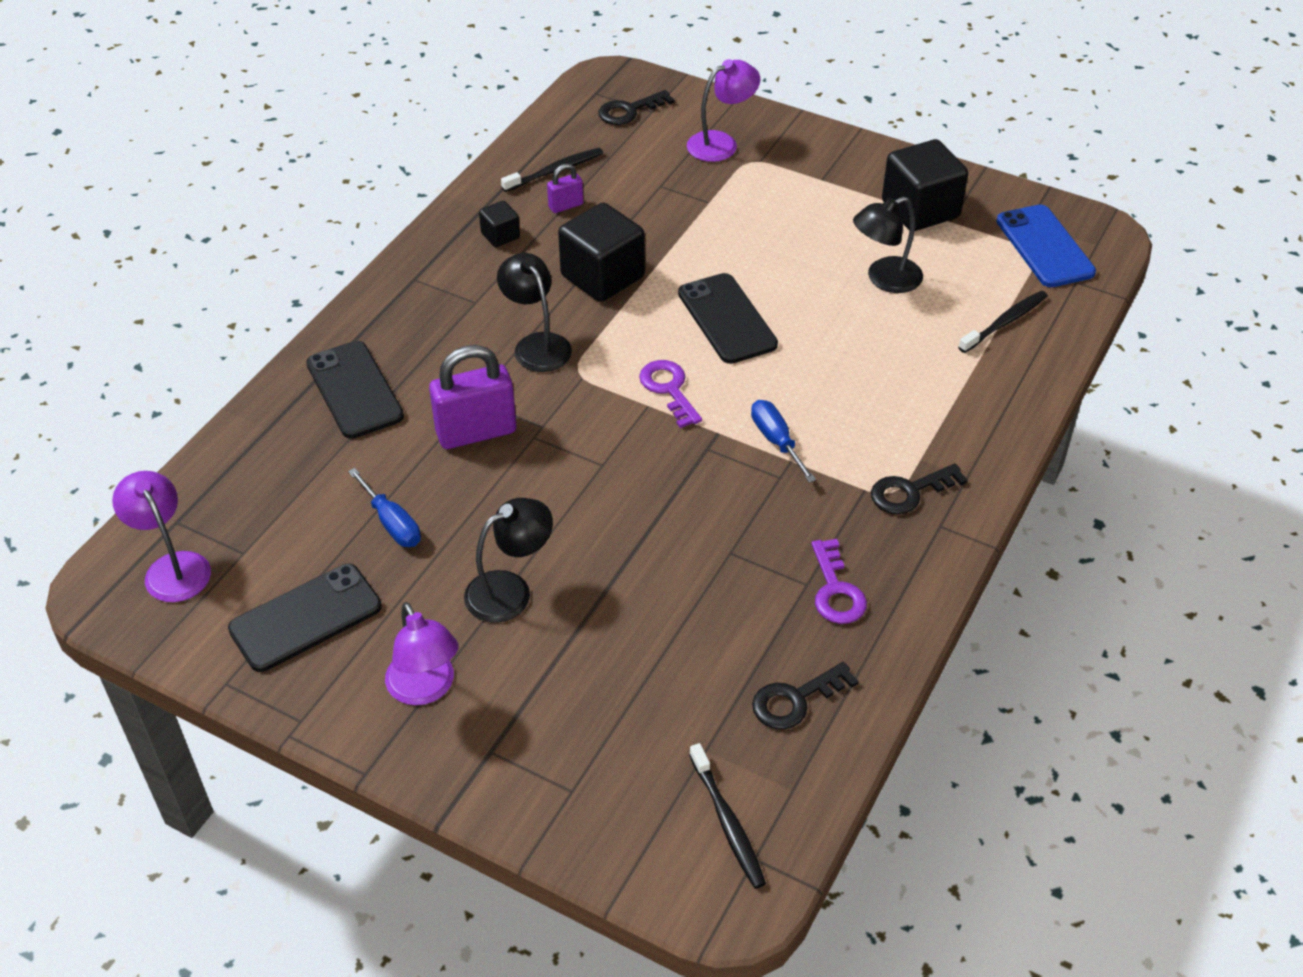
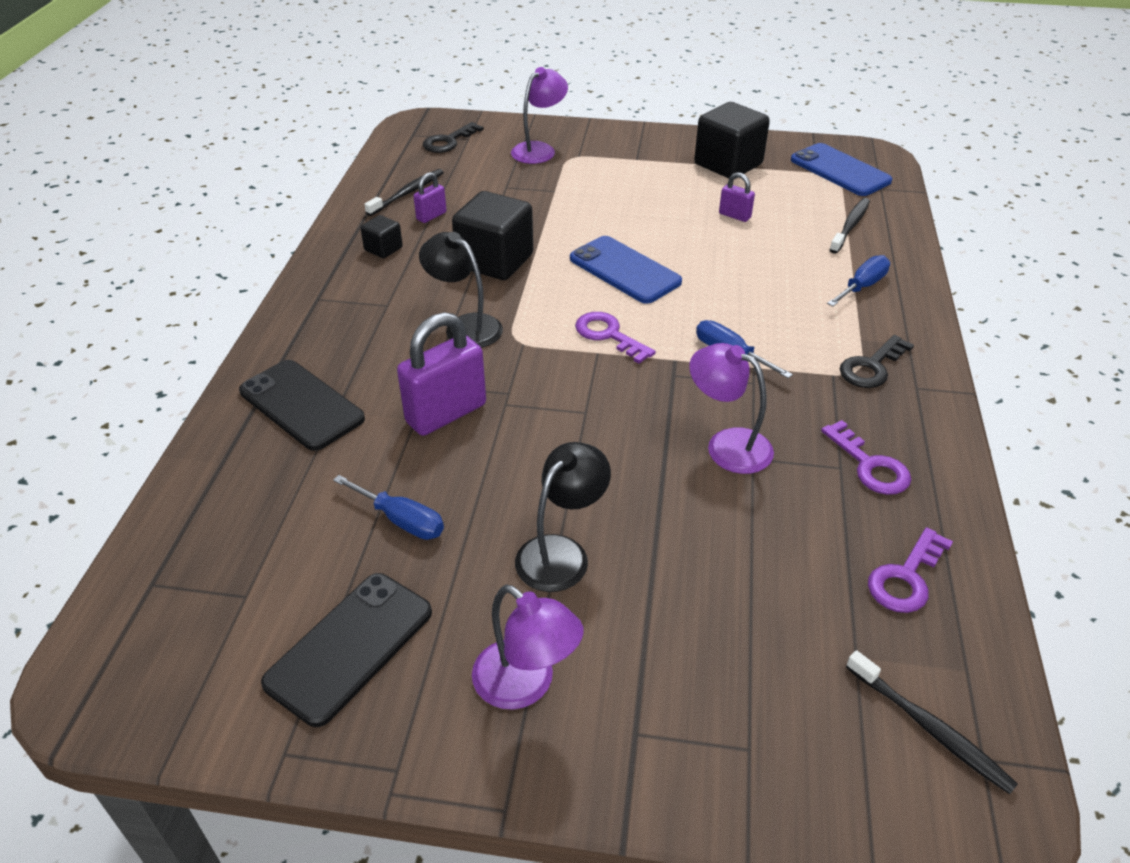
camera: 20 degrees left, 5 degrees down
(172, 567) = (164, 636): purple lamp -> purple lamp (727, 445)
(727, 319) = (624, 270): black phone -> blue phone
(795, 700) = (906, 578): black key -> purple key
(884, 279) = (734, 216): black lamp -> purple padlock
(965, 399) = (862, 286): none -> blue screwdriver

